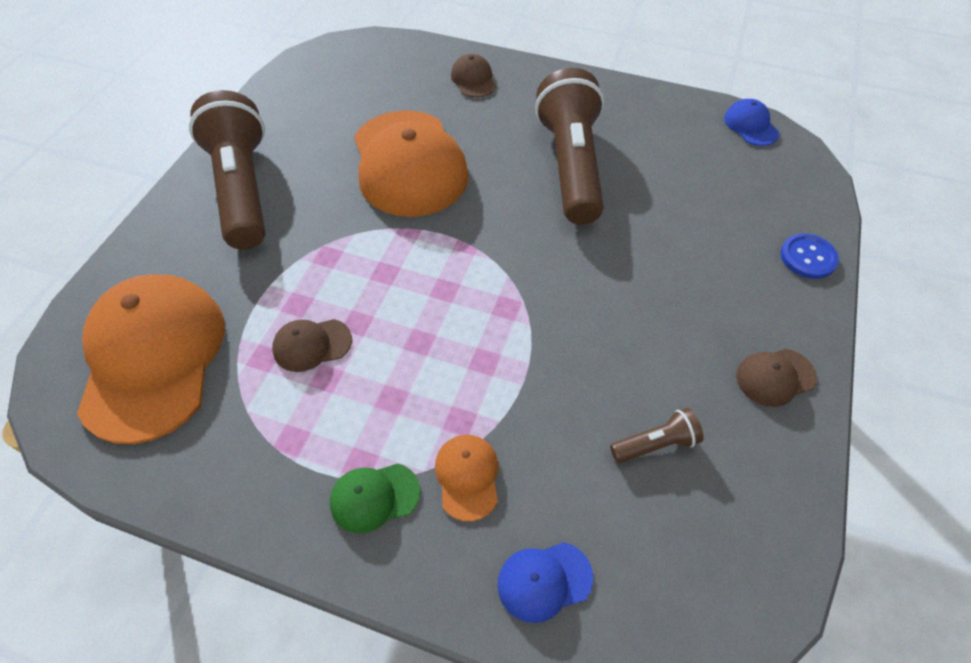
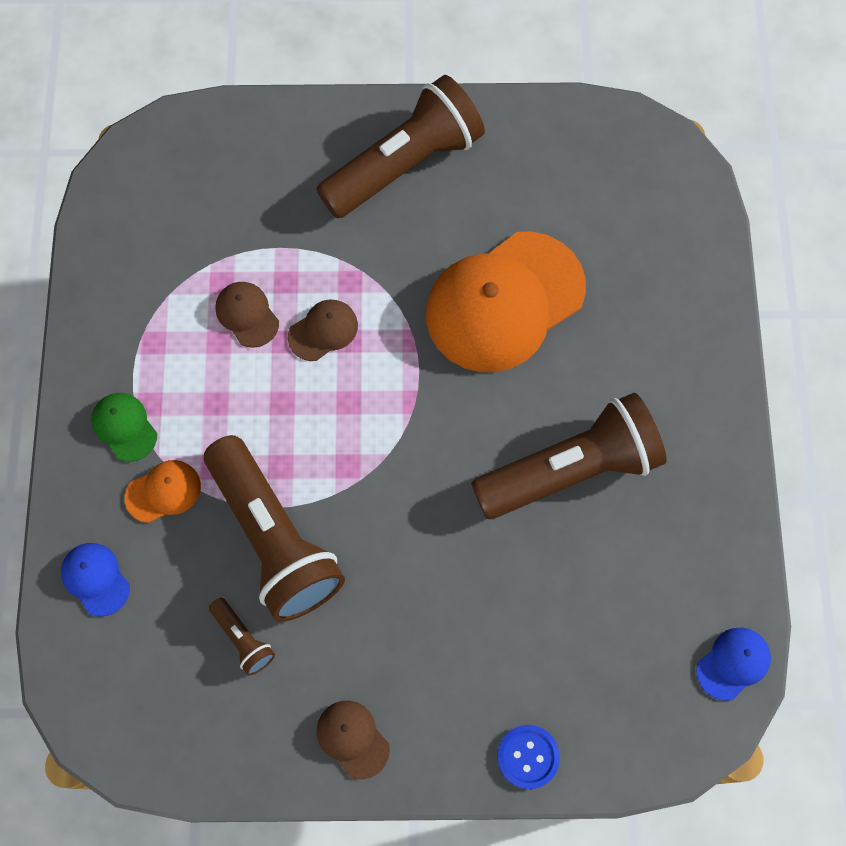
camera: 70 degrees right, 15 degrees up
(153, 358) = (192, 198): orange cap -> none
(473, 79) = (675, 316): brown cap -> brown cap (323, 331)
(557, 387) = (273, 539): none -> brown flashlight

